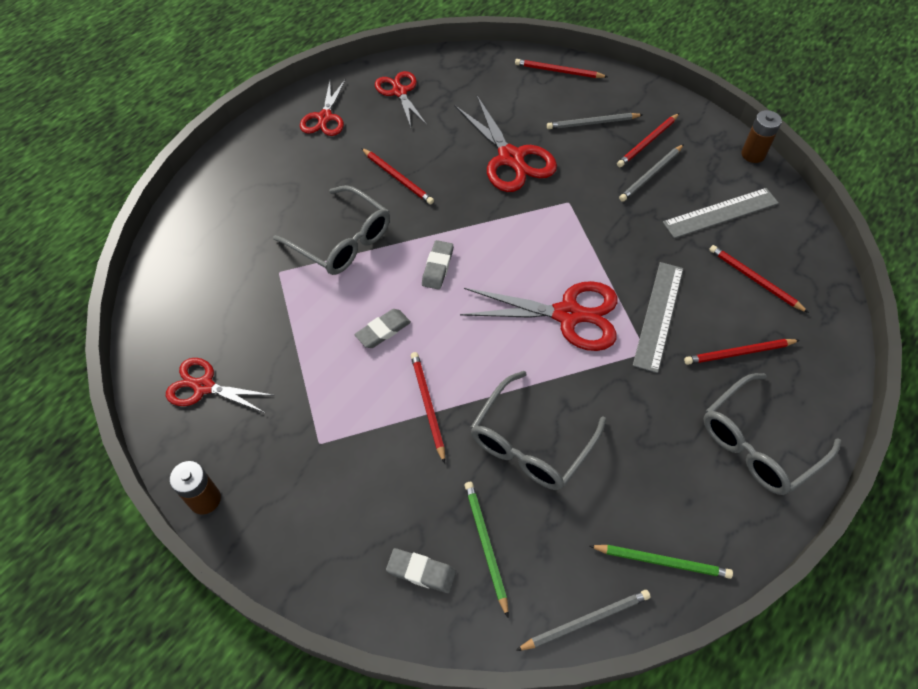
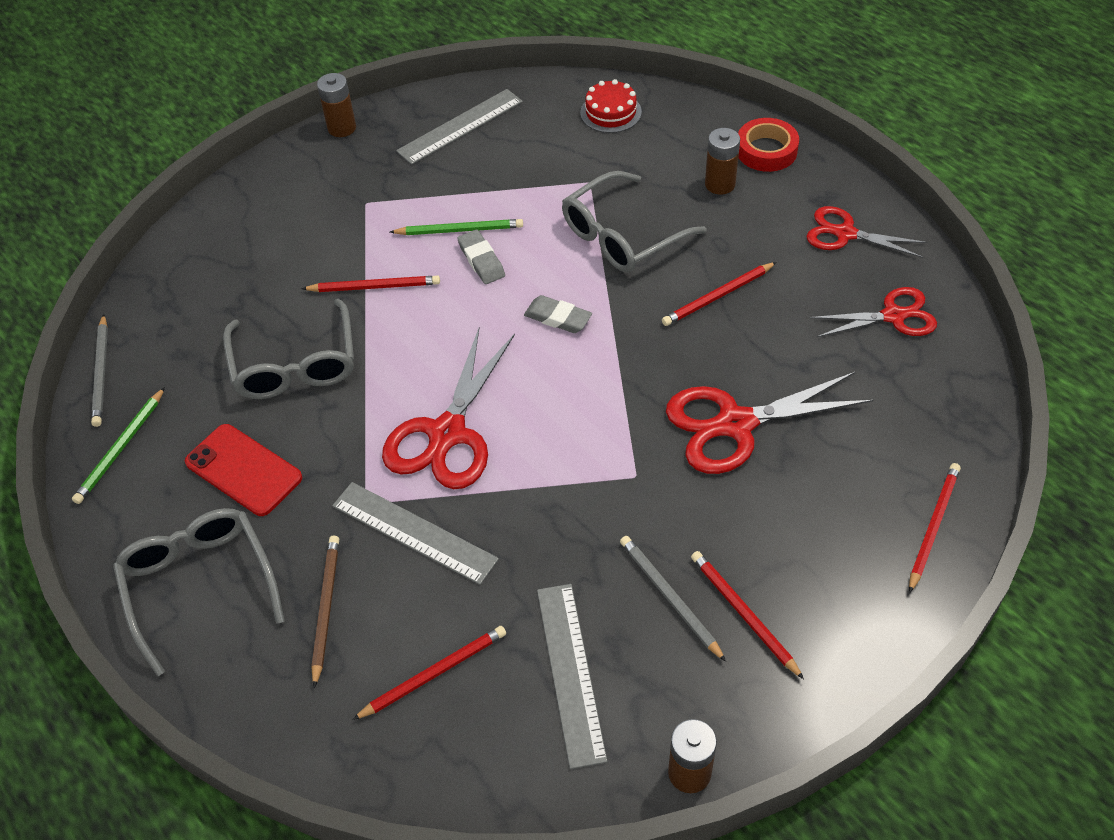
camera: 105 degrees right, 5 degrees down
(185, 271) = (610, 112): none -> red cake
(203, 386) = (460, 126): red scissors -> grey ruler
(235, 165) = (766, 150): none -> red tape
(276, 188) = (720, 184): none -> brown battery
(421, 572) = (206, 262): grey eraser -> none
(485, 545) = (207, 311): green pencil -> green pencil (459, 230)
(530, 443) = (295, 365): grey glasses -> grey glasses turned 150 degrees counterclockwise
(593, 123) = (798, 546): grey pencil -> none
(648, 448) = (243, 470): none -> red phone
(739, 353) = (325, 609): red pencil -> brown pencil

